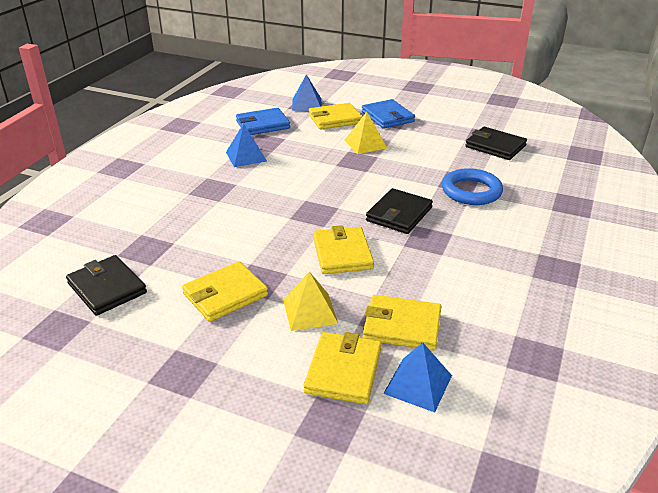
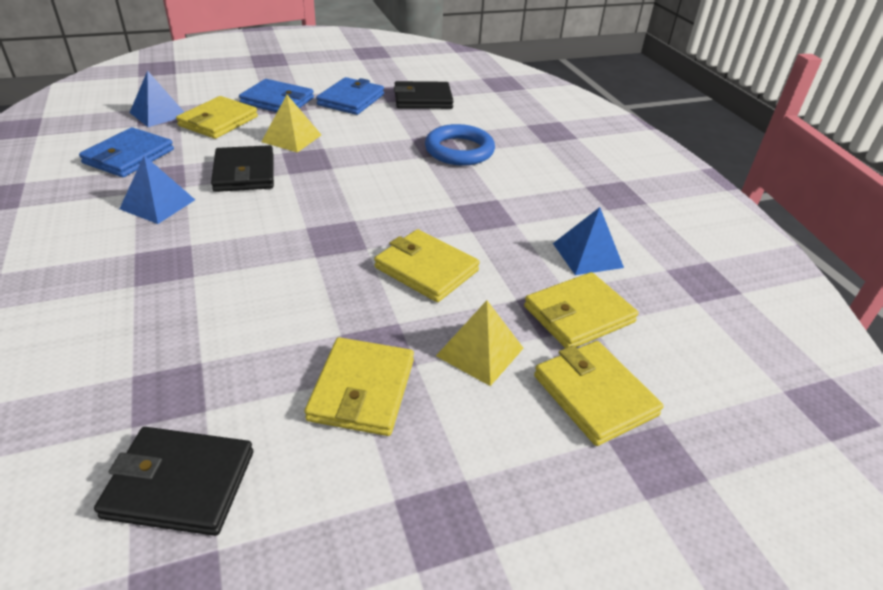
camera: 45 degrees left, 5 degrees up
(399, 214) = (425, 201): black wallet -> black wallet (244, 173)
(418, 384) = (666, 364): blue pyramid -> blue pyramid (587, 255)
(439, 131) = (351, 100): none -> blue wallet

